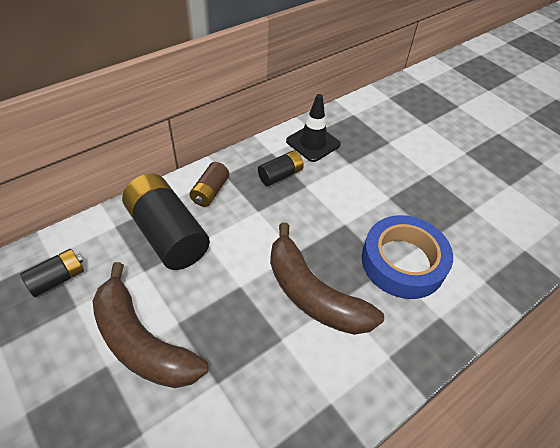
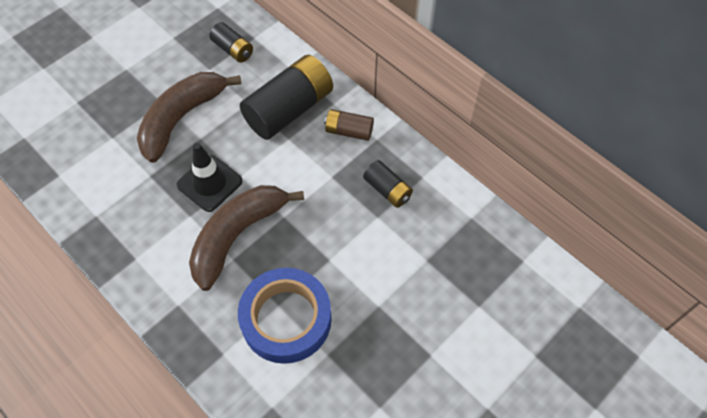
camera: 85 degrees right, 10 degrees up
(313, 143) = (451, 217): black traffic cone -> black traffic cone (209, 183)

